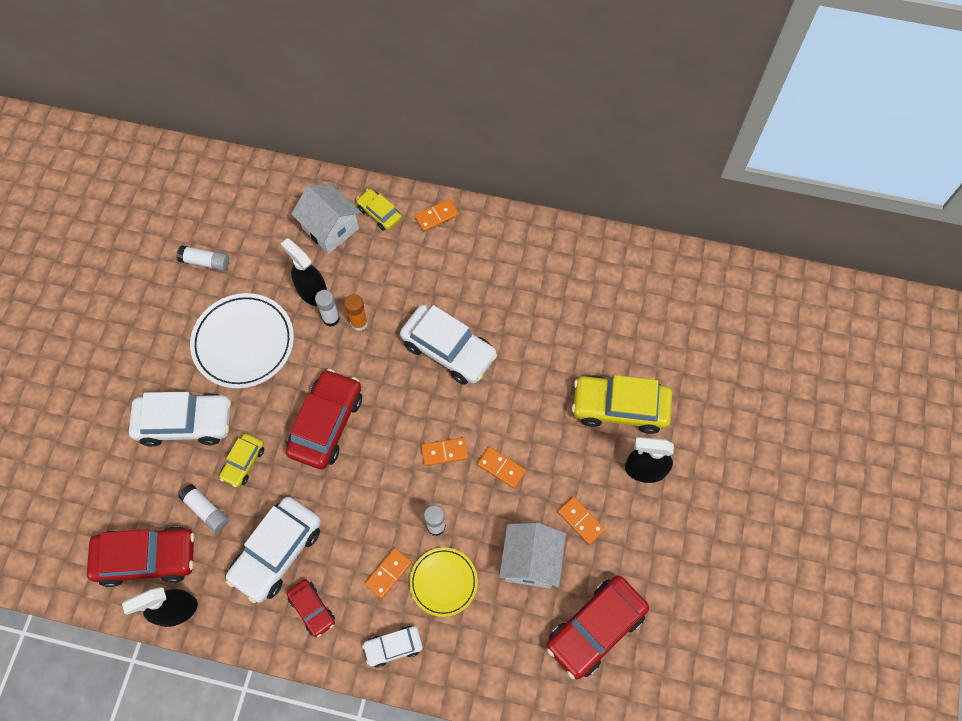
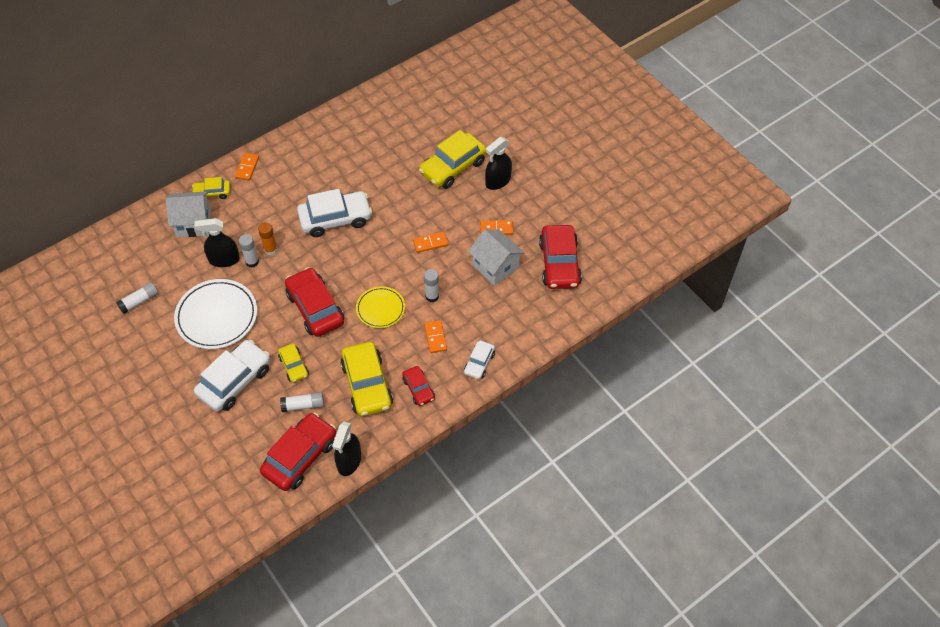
camera: 50 degrees left, 10 degrees down
(277, 552) = (367, 385): white car -> yellow car
(312, 609) = (418, 389): red car -> red car turned 60 degrees clockwise
(443, 582) = (467, 314): yellow plate -> yellow plate (380, 309)
(444, 452) = (393, 263): orange domino -> none

